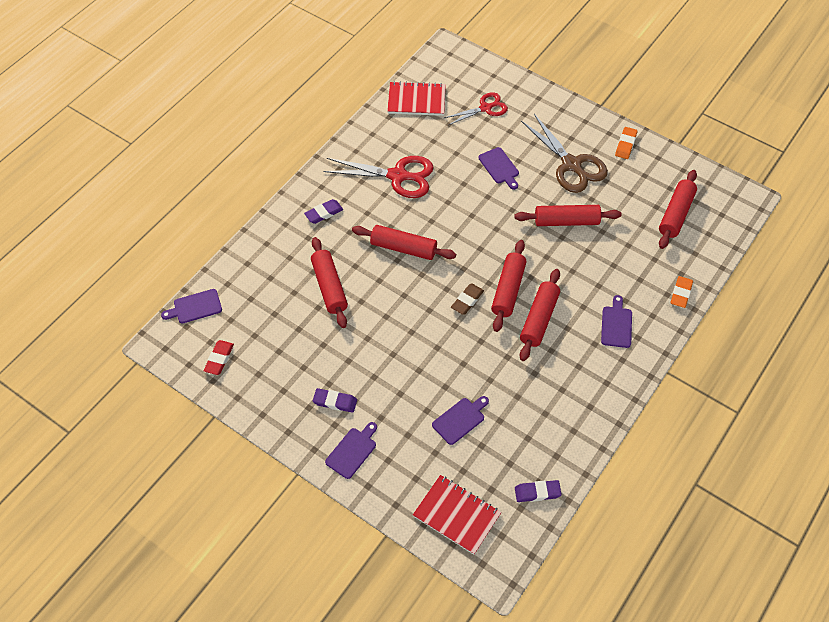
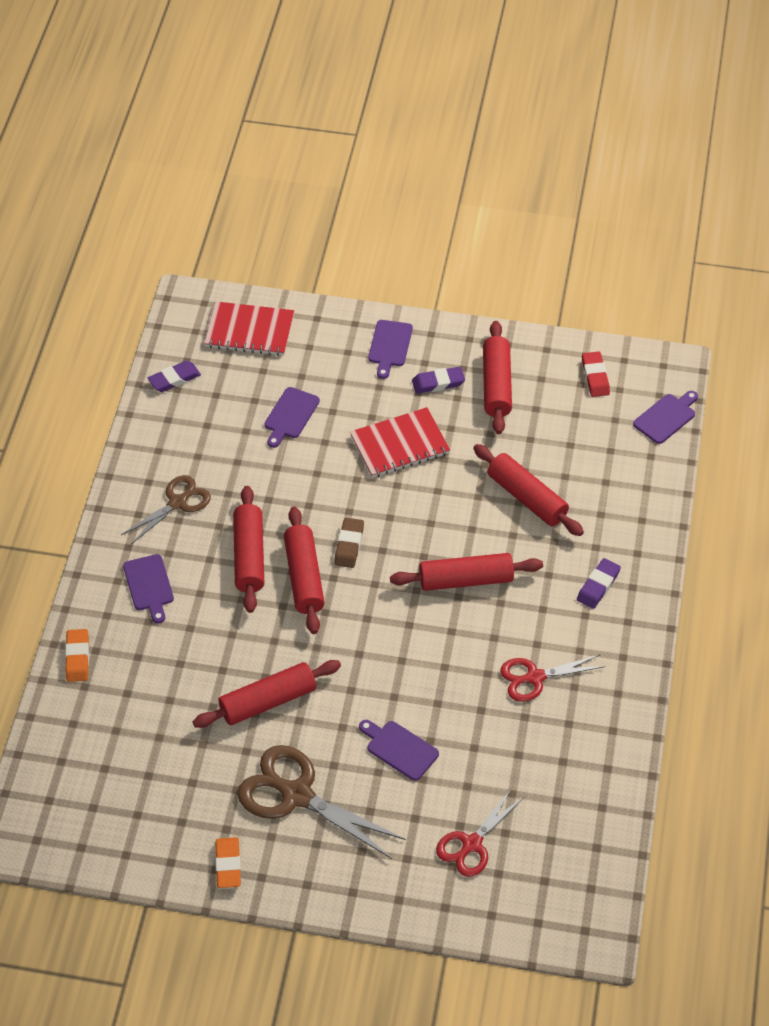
camera: 155 degrees right, 5 degrees down
(397, 176) = (535, 677): red scissors -> red scissors, size x0.62
(416, 100) = (584, 814): red notebook -> red notebook (399, 444)
(574, 380) = (177, 503): none -> brown scissors
(675, 214) = (116, 773): red rolling pin -> red rolling pin (496, 385)

